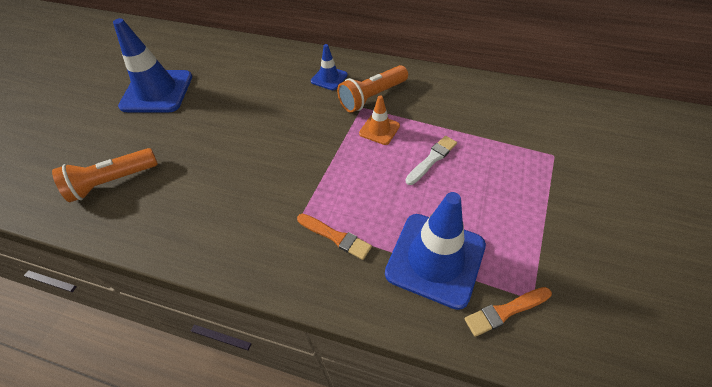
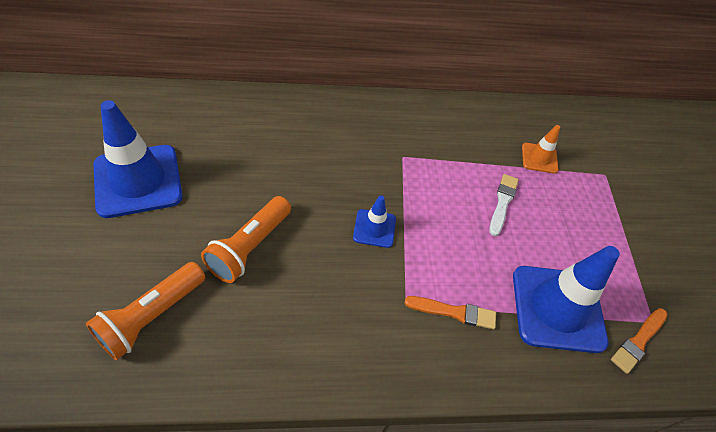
camera: 30 degrees left, 0 degrees up
(329, 78) = (348, 126): blue traffic cone -> blue traffic cone (374, 228)
(372, 97) = (407, 142): orange flashlight -> orange flashlight (249, 247)
(379, 129) = (434, 180): orange traffic cone -> orange traffic cone (539, 158)

